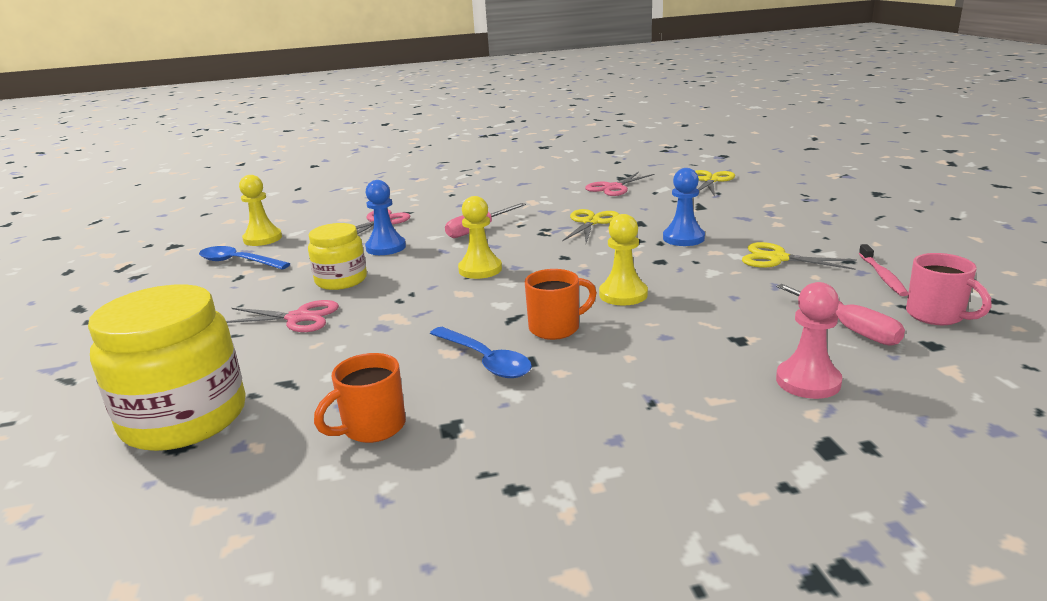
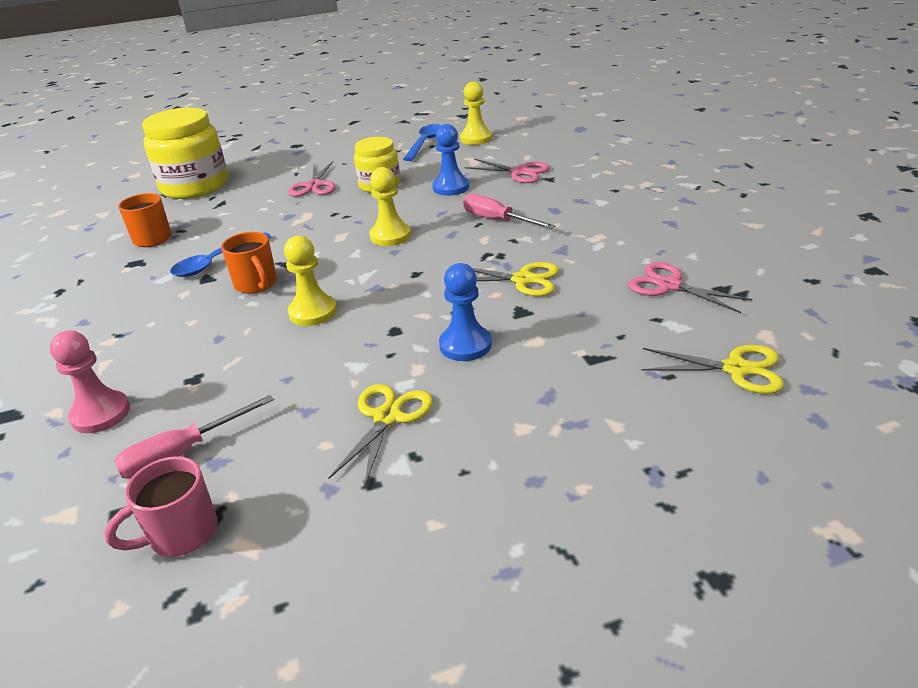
camera: 85 degrees right, 10 degrees up
(882, 276) = (310, 507): pink toothbrush -> none

